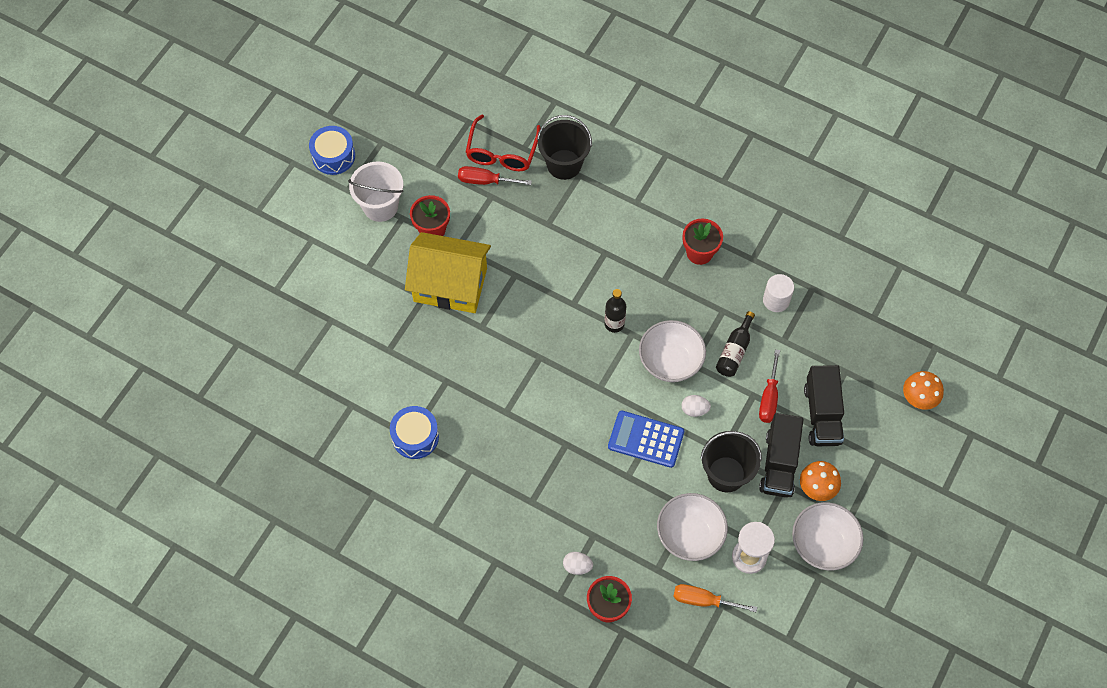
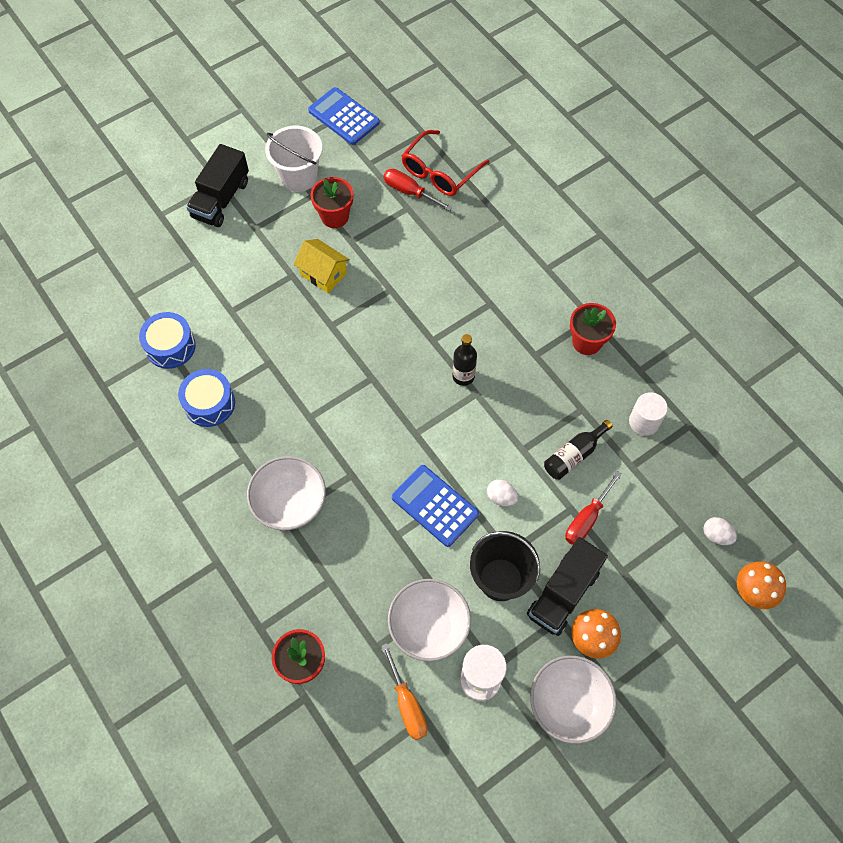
camera: 25 degrees right, 0 degrees up
(333, 156) = (281, 117): blue drum -> blue drum (170, 346)
(390, 134) = (344, 117): none -> blue calculator
(450, 284) = (323, 274): yellow house -> yellow house, size x0.54
(564, 164) = (494, 205): black bucket -> none
(577, 566) = (295, 606): white egg -> white egg (716, 535)
(670, 361) = (501, 437): white bowl -> white bowl (290, 503)
(703, 600) = (407, 704): orange screwdriver -> orange screwdriver turned 150 degrees counterclockwise
(822, 414) = (636, 562): black truck -> black truck (221, 199)

